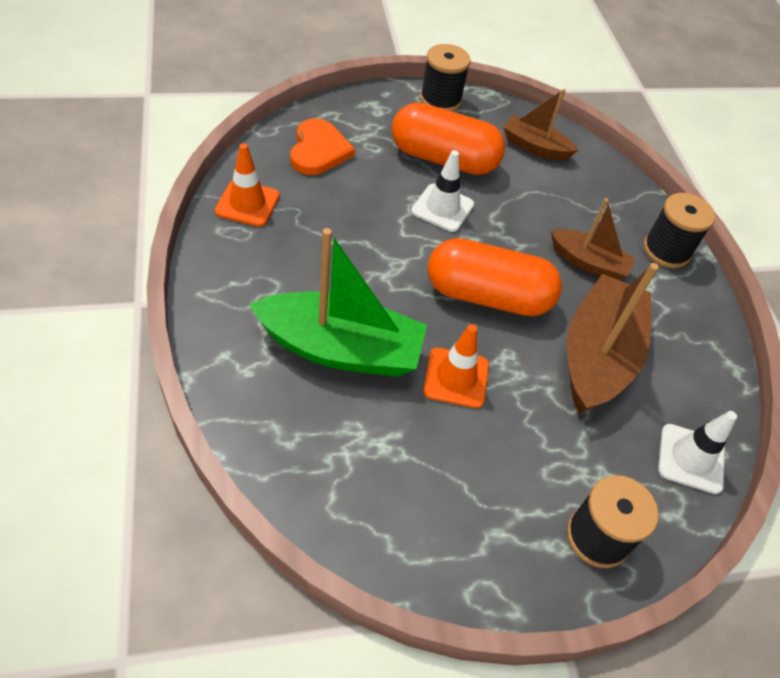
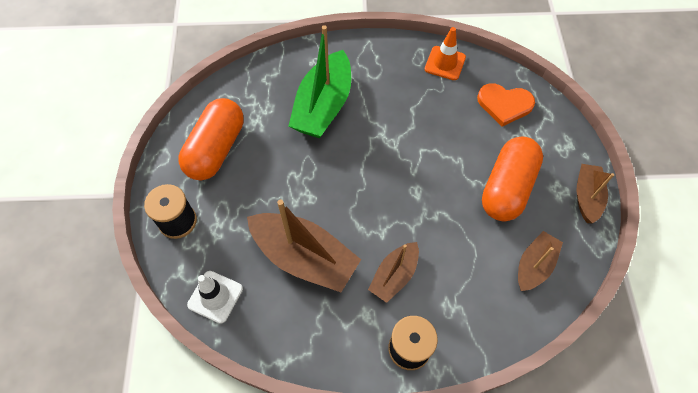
camera: 105 degrees right, 10 degrees up
(440, 100) = (586, 197): black spool -> brown boat
(442, 208) = (449, 179): white traffic cone -> none
(456, 378) = (296, 164): orange traffic cone -> none
(487, 296) = (362, 195): orange capsule -> orange capsule (216, 149)

